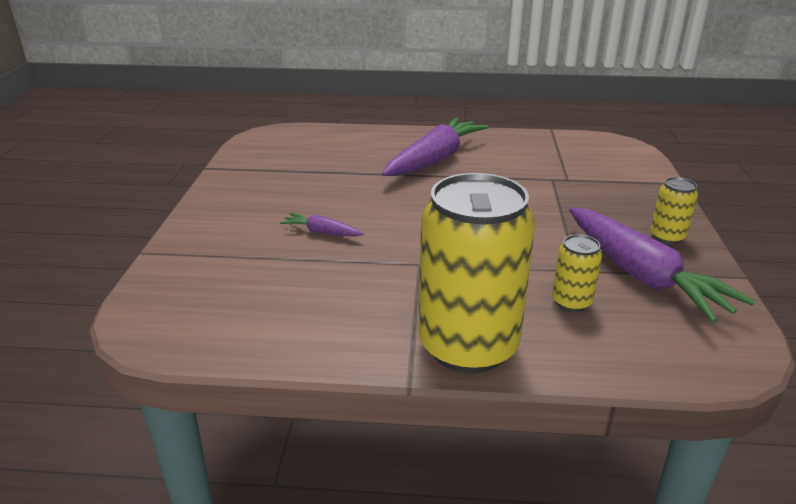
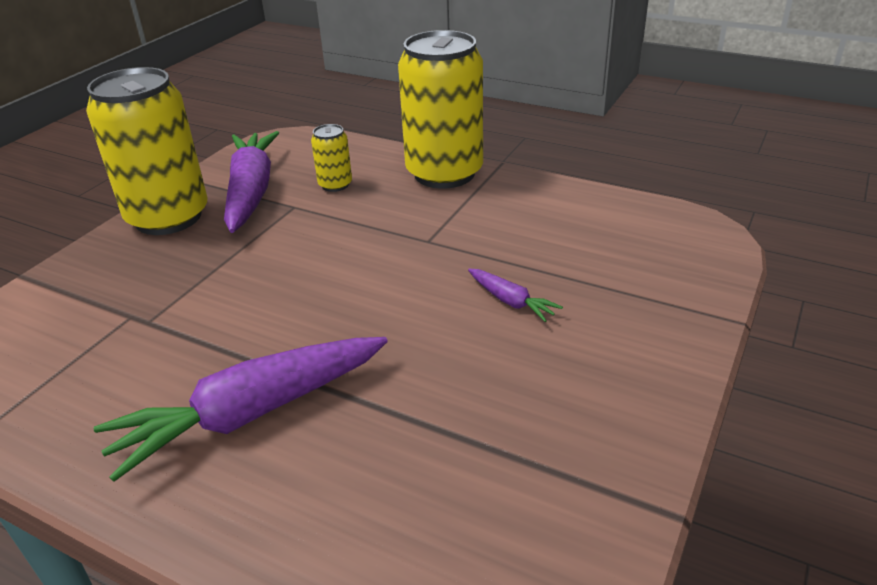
camera: 155 degrees left, 5 degrees up
(667, 236) = (168, 217): yellow can -> yellow can, size x2.27

